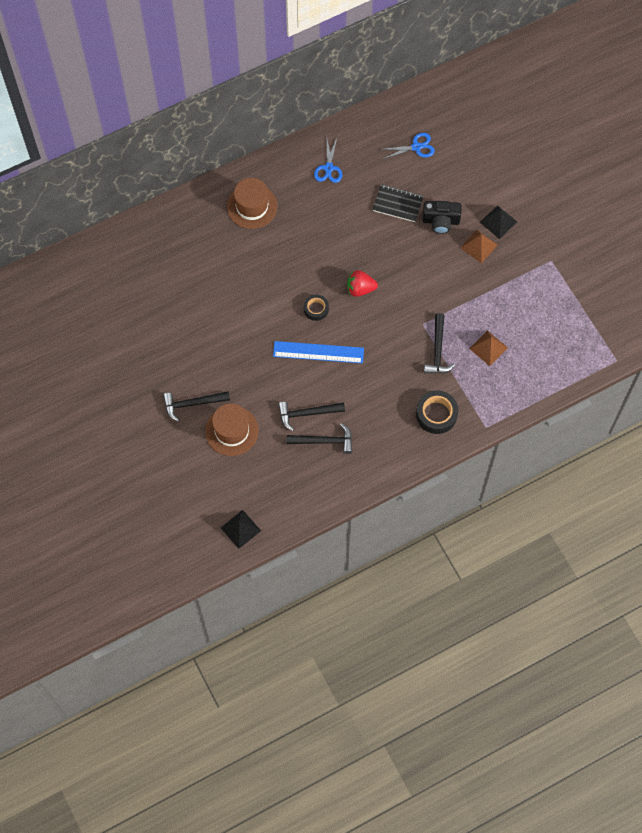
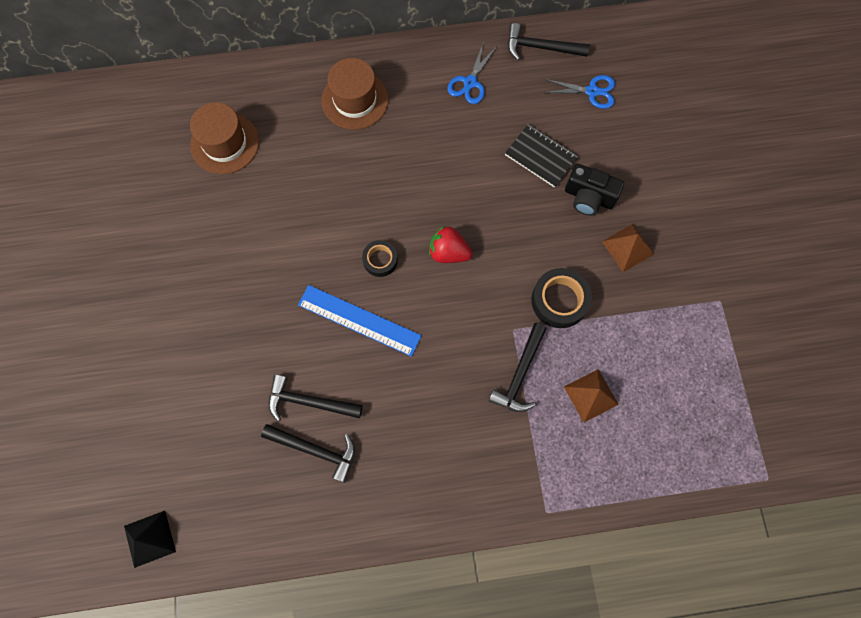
camera: 20 degrees right, 5 degrees up
(192, 404) = (167, 333): black hammer -> black hammer (540, 47)
(232, 431) = (200, 390): brown hat -> brown hat (225, 143)
(436, 414) = (483, 467): black tape -> black tape (559, 300)
(498, 222) = (665, 223): black pyramid -> none

